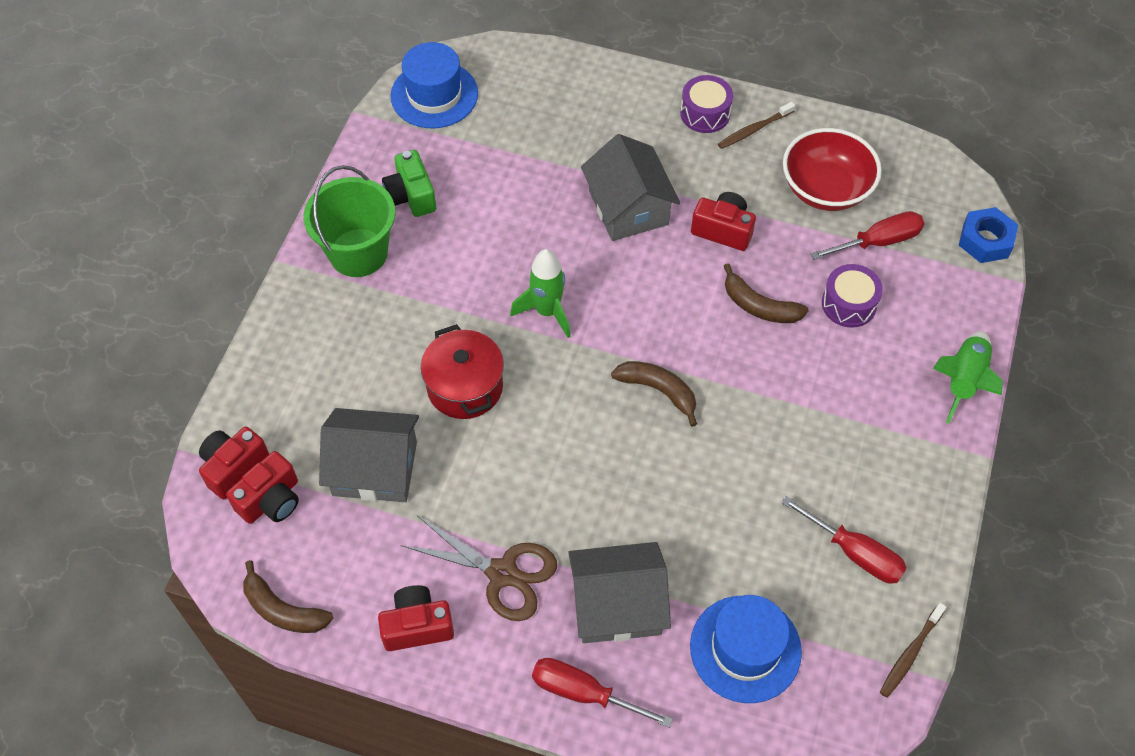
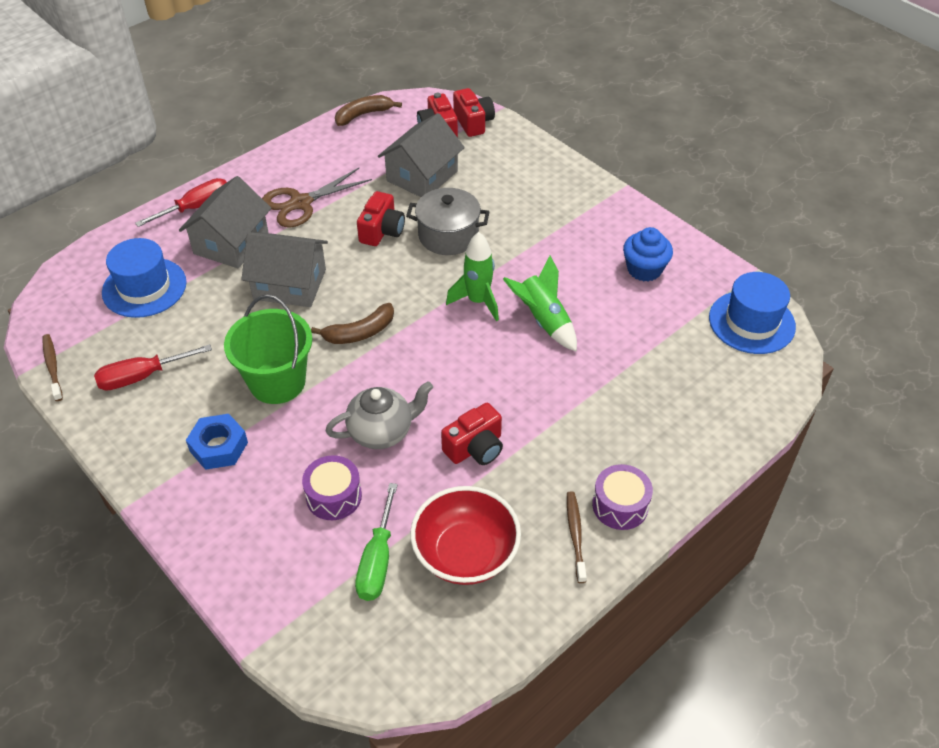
camera: 120 degrees right, 10 degrees down
(358, 253) = (606, 224): green bucket -> green bucket (277, 382)
(411, 196) = (644, 269): green camera -> blue cupcake
(417, 626) = (303, 159): red camera -> red camera (382, 231)
(465, 387) = (448, 235): red pot -> grey pot
(628, 207) = (544, 394): grey house -> grey house (290, 284)
(759, 306) = (381, 432): brown banana -> grey teapot
(878, 242) = (377, 560): red screwdriver -> green screwdriver
(963, 381) = (196, 535): green rocket -> green rocket (543, 320)
(985, 240) = (310, 657): blue nut -> blue nut (219, 447)

